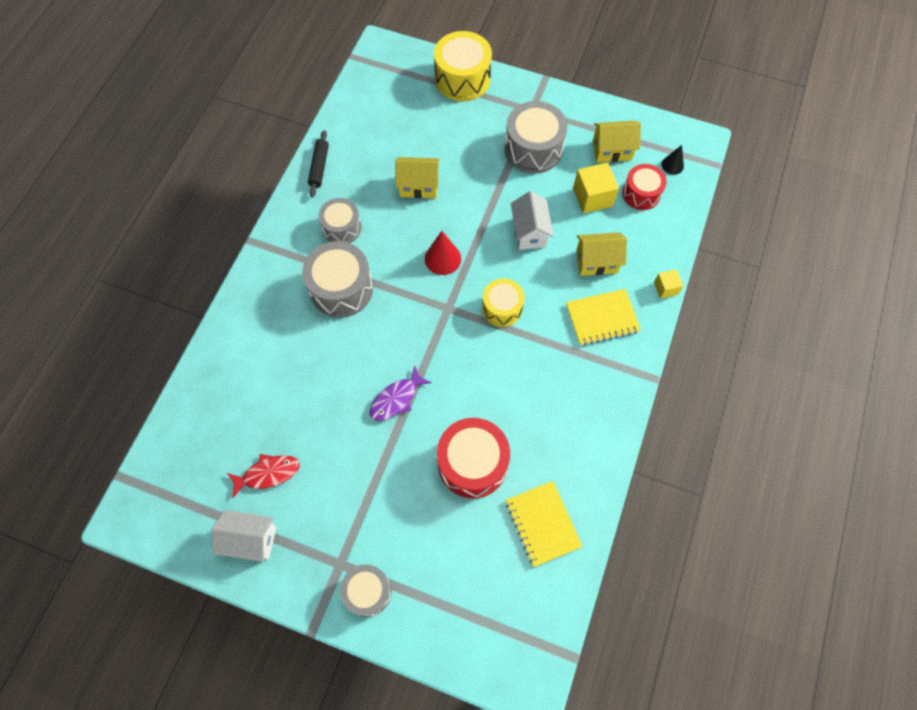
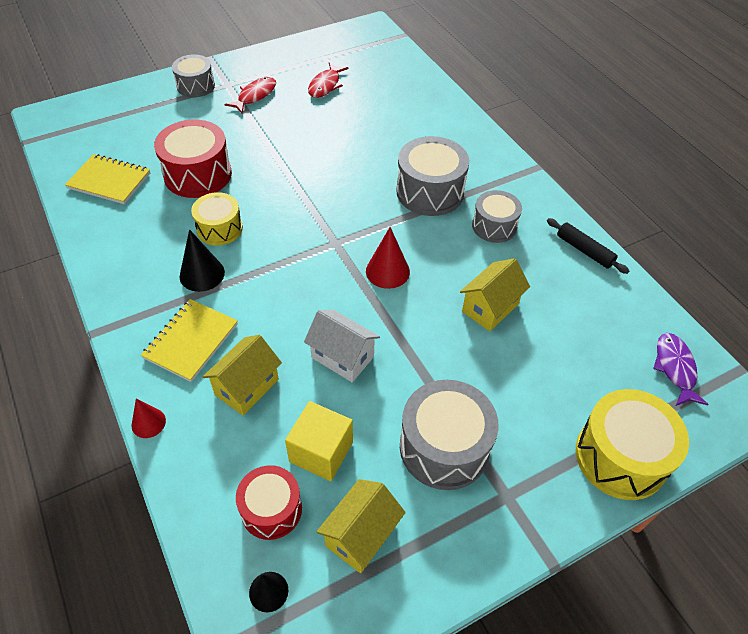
camera: 130 degrees right, 15 degrees down
(251, 539) = (293, 61): white house -> none
(336, 521) = (255, 96): none -> red fish
(396, 399) = (297, 167): purple fish -> purple fish (675, 368)
(502, 308) = (291, 277): yellow drum -> yellow drum (219, 229)
(553, 362) = (202, 274): none -> black cone
(665, 288) = (148, 423): yellow cube -> red cone

